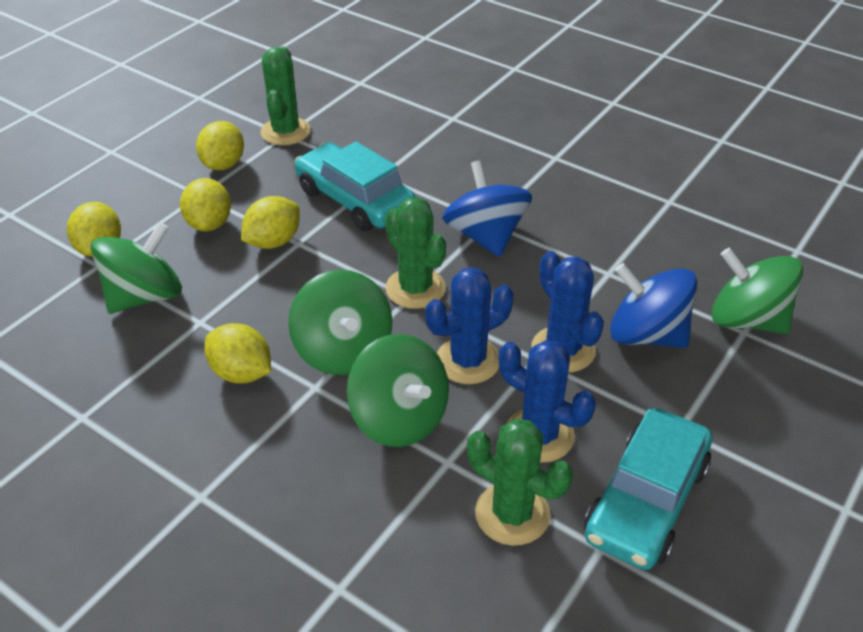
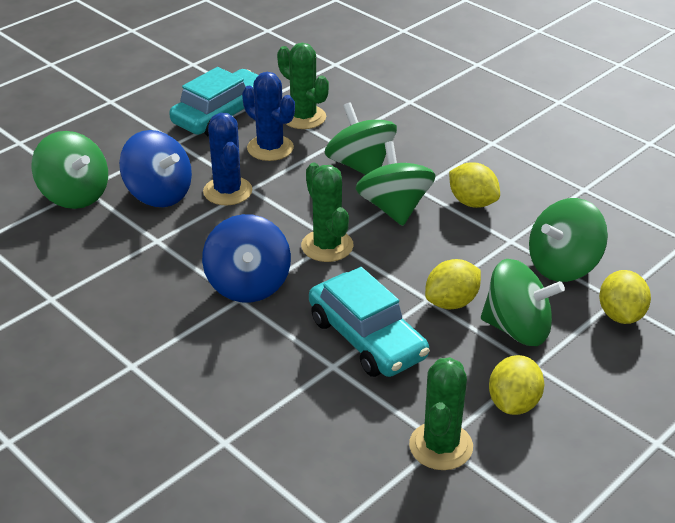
camera: 170 degrees left, 5 degrees down
(209, 224) = (517, 329): yellow lemon -> green spinning top
(468, 361) = (301, 192): blue cactus -> none

